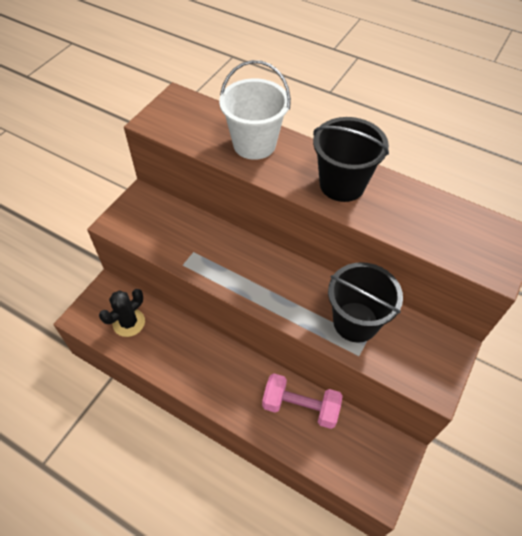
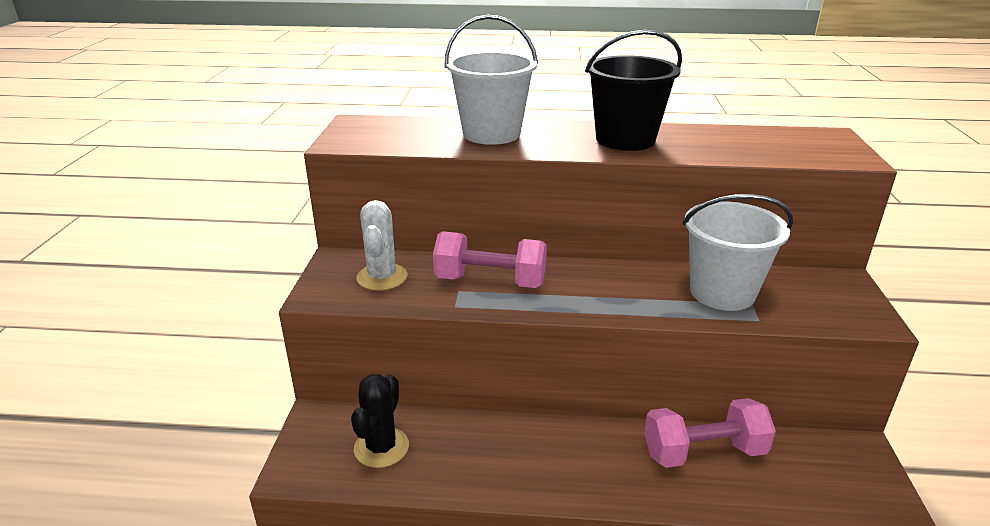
camera: 25 degrees left, 25 degrees down
(156, 222) = (382, 277): none -> white cactus
(216, 251) = (490, 281): none -> pink dumbbell
(355, 322) = (722, 292): black bucket -> white bucket

